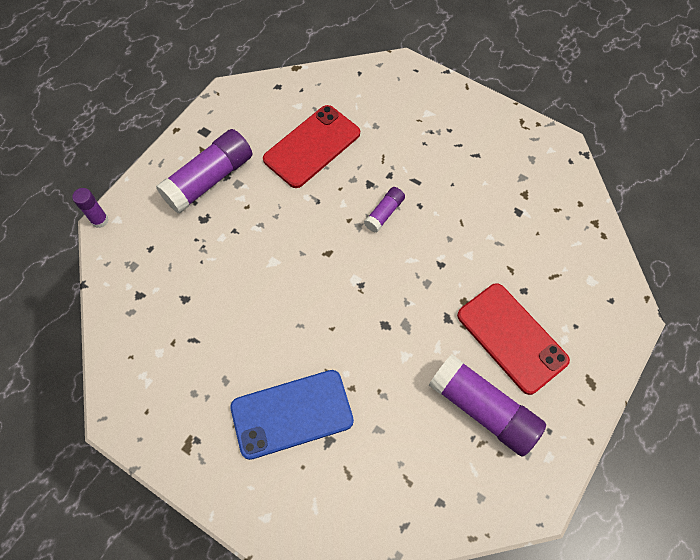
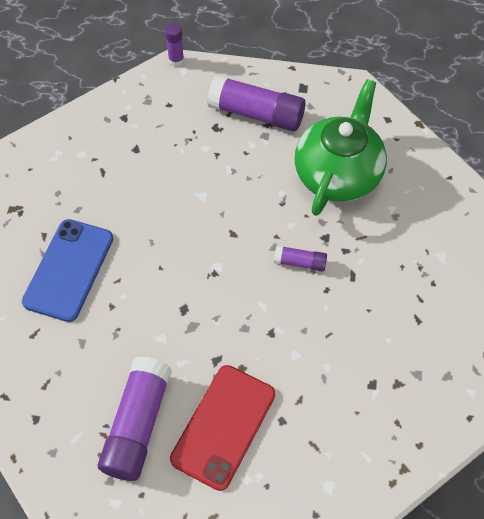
camera: 65 degrees right, 5 degrees down
(292, 414) = (69, 270): blue phone -> blue phone turned 60 degrees clockwise
(312, 146) = (338, 174): red phone -> green teapot

